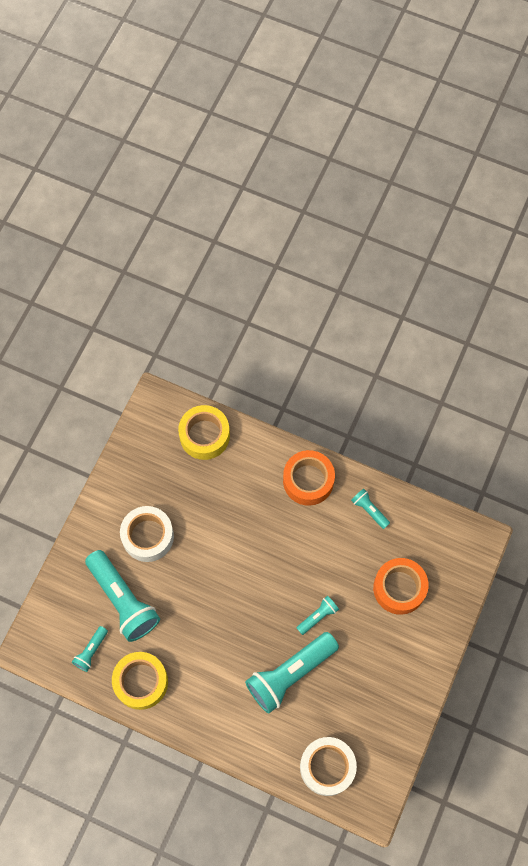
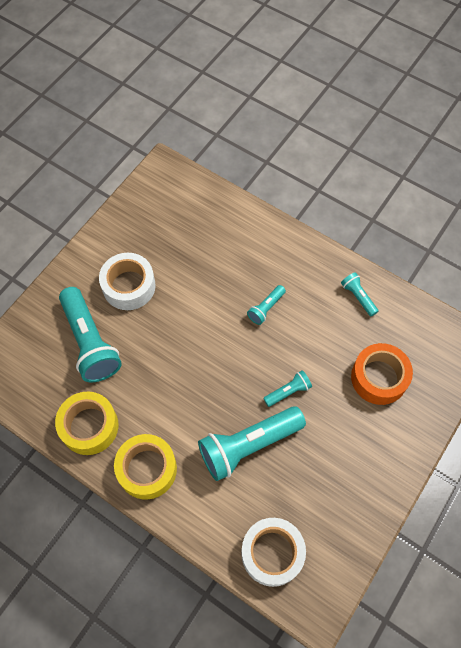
camera: 10 degrees right, 5 degrees down
(91, 651) = (45, 386): turquoise flashlight -> turquoise flashlight (266, 308)
(204, 435) = (204, 204): yellow tape -> yellow tape (147, 469)
(308, 481) = (300, 260): orange tape -> none

